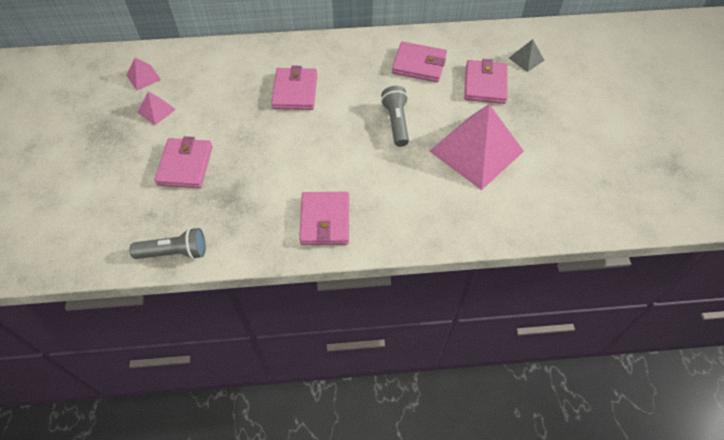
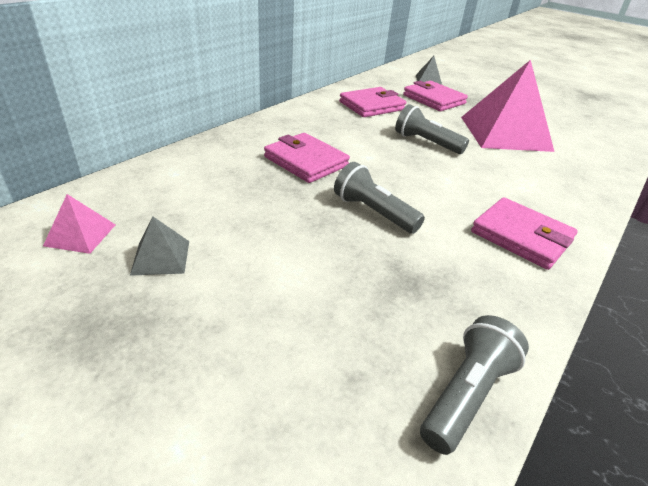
camera: 50 degrees left, 20 degrees down
(156, 110) = (160, 257): pink pyramid -> grey pyramid
(185, 165) = (302, 287): pink wallet -> none
(275, 150) = (373, 212): none -> grey flashlight

